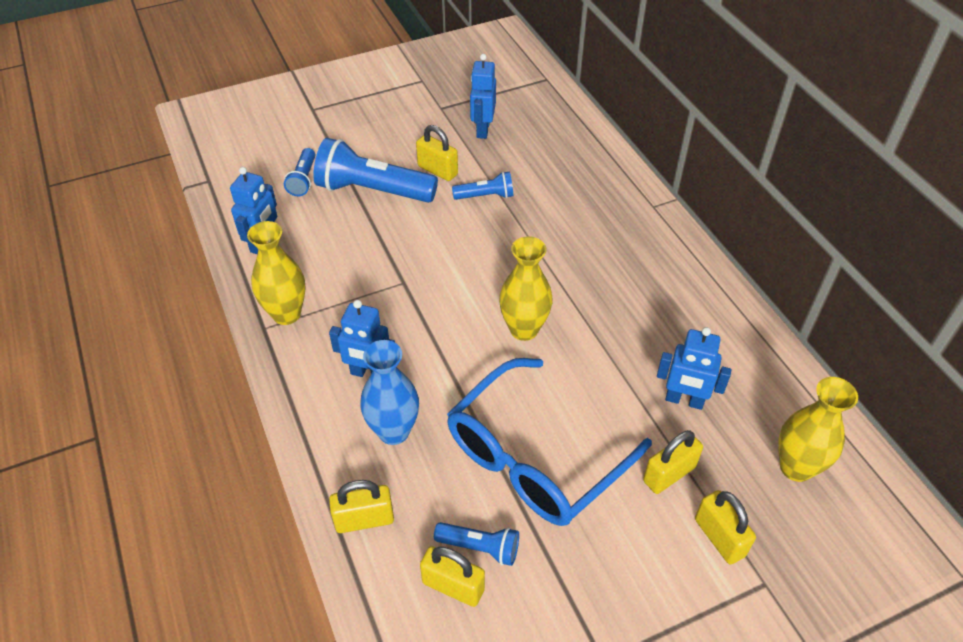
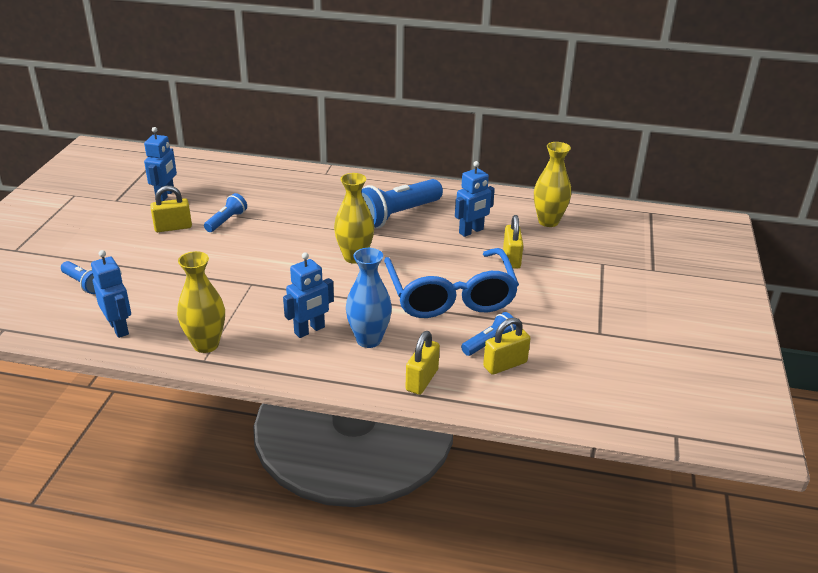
camera: 55 degrees left, 15 degrees down
(373, 190) = (147, 260): blue flashlight -> blue flashlight (396, 216)
(482, 129) = (165, 195): blue robot -> blue robot turned 120 degrees counterclockwise
(719, 537) = (564, 263): yellow padlock -> none

